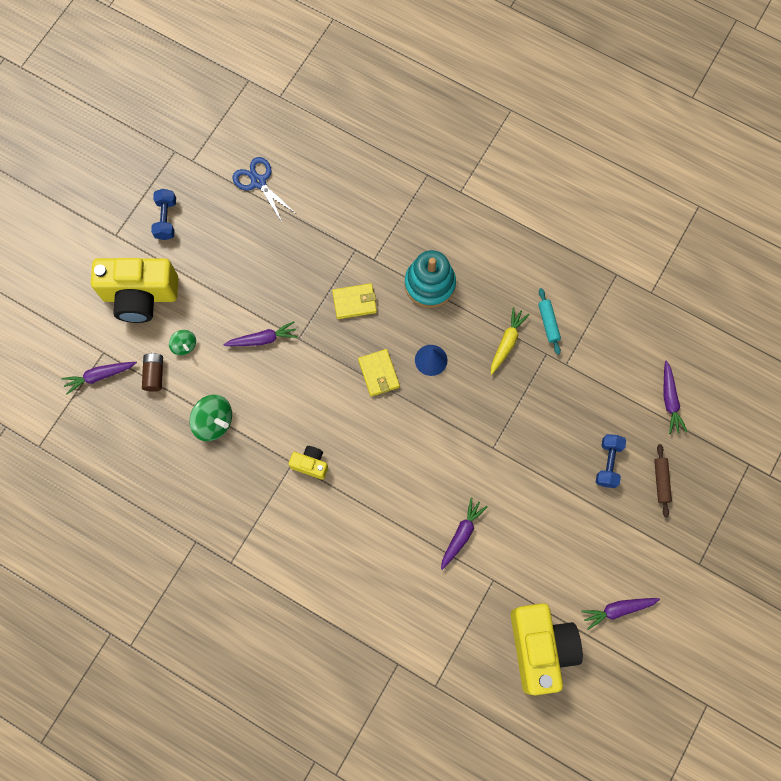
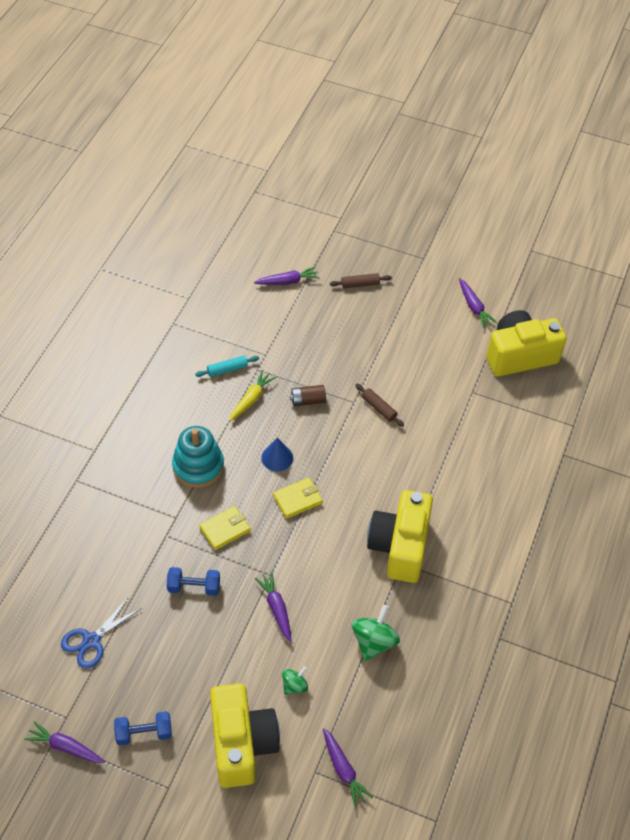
camera: 100 degrees left, 20 degrees down
(154, 374) = (332, 711): brown battery -> brown battery (308, 400)
(310, 464) = (400, 546): yellow camera -> yellow camera, size x2.17
(354, 302) = (225, 529): yellow wallet -> yellow wallet turned 75 degrees clockwise
(461, 534) = (438, 418): purple carrot -> purple carrot (66, 747)
(482, 472) = (379, 408): none -> brown rolling pin
(506, 342) = (251, 399): yellow carrot -> yellow carrot turned 105 degrees clockwise
(608, 463) = (351, 319): blue dumbbell -> blue dumbbell (194, 587)

